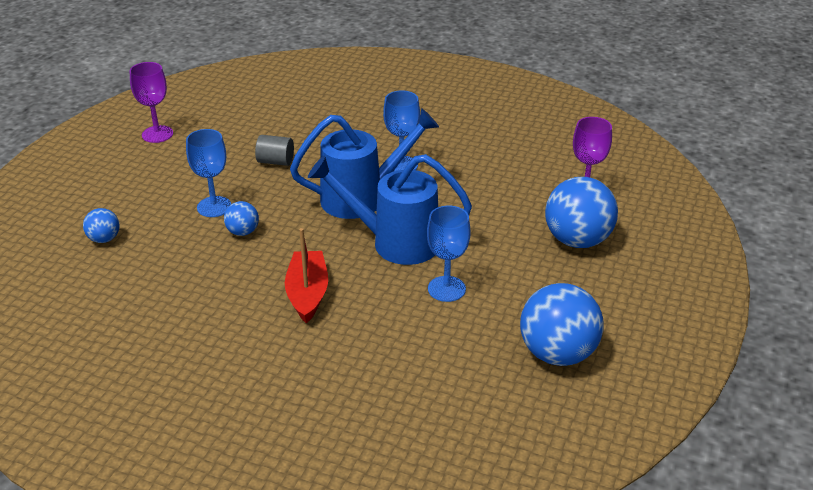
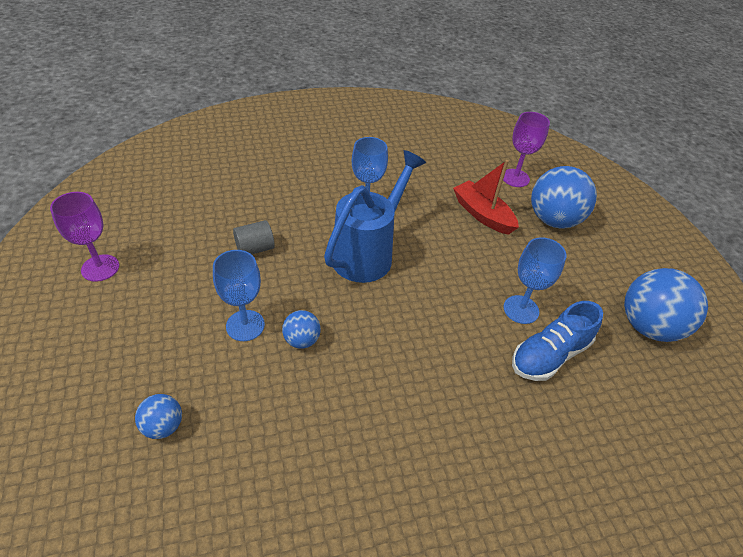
camera: 40 degrees left, 10 degrees up
(307, 293) = (426, 376): red boat -> red boat (482, 214)
(395, 243) = (439, 284): blue watering can -> none
(429, 328) = (549, 355): none -> blue shoe

